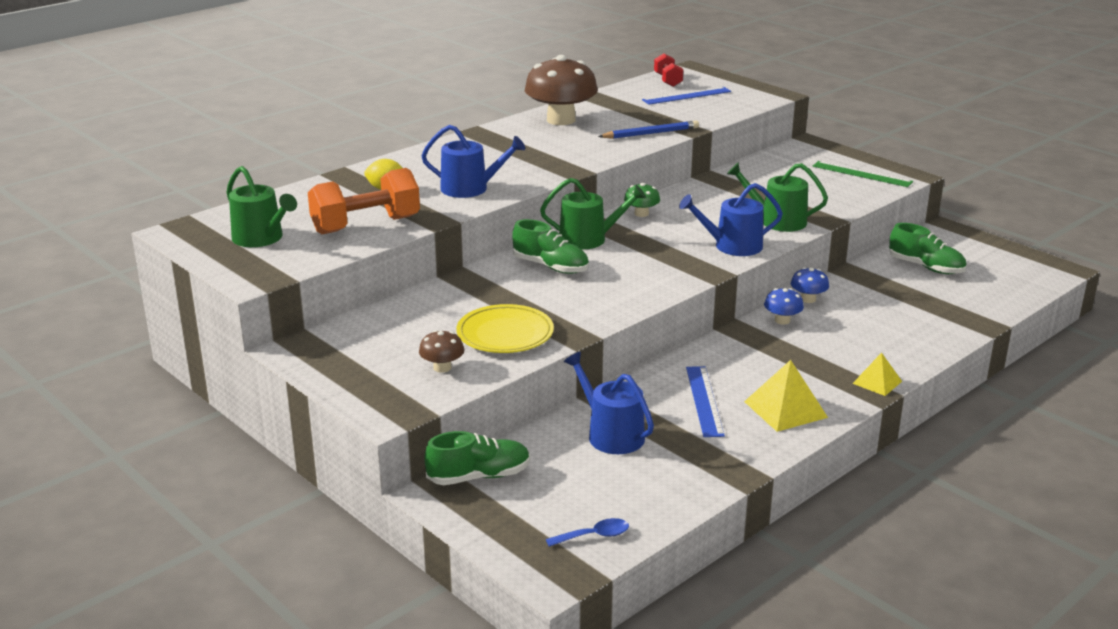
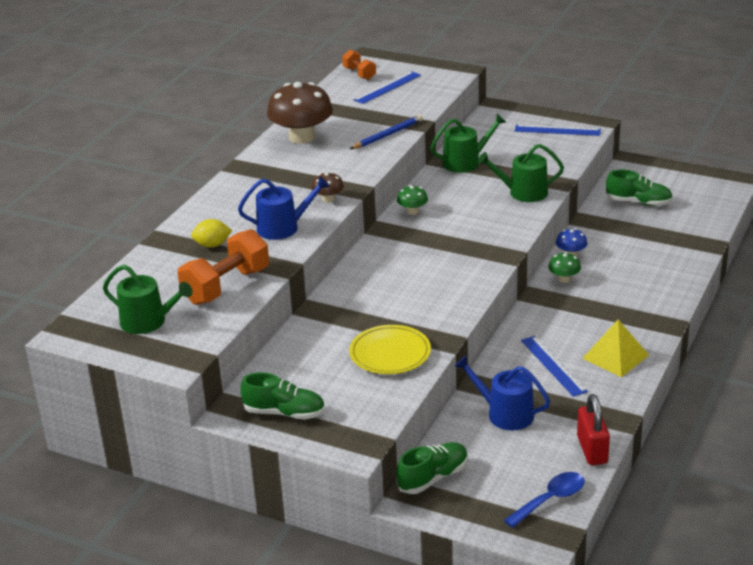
camera: 20 degrees left, 5 degrees up
(442, 367) = (364, 397): brown mushroom -> brown mushroom (328, 199)
(551, 267) = (378, 281): green shoe -> green shoe (284, 413)
(589, 239) = (388, 246): green watering can -> green watering can (466, 162)
(594, 536) = (550, 499): blue spoon -> blue spoon, size x1.50
(668, 80) = (359, 74): red dumbbell -> orange dumbbell
(684, 497) = (592, 450): none -> red padlock
(732, 246) = (505, 226): blue watering can -> none
(782, 320) = (564, 279): blue mushroom -> green mushroom
(862, 174) = (557, 130): green ruler -> blue ruler
(877, 382) = (665, 315): yellow pyramid -> none

